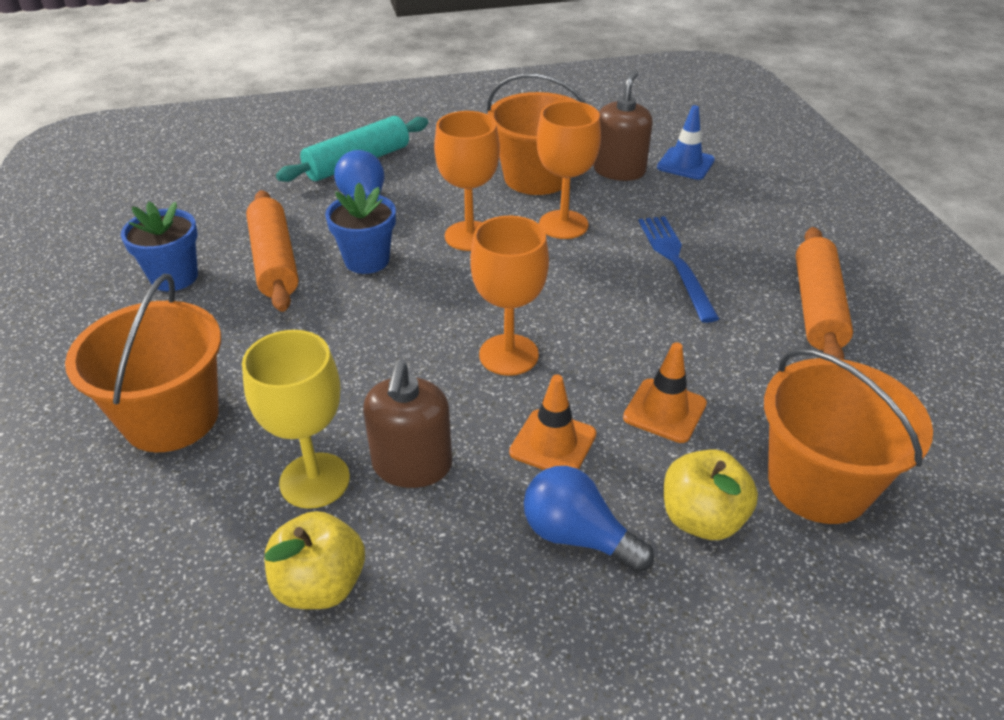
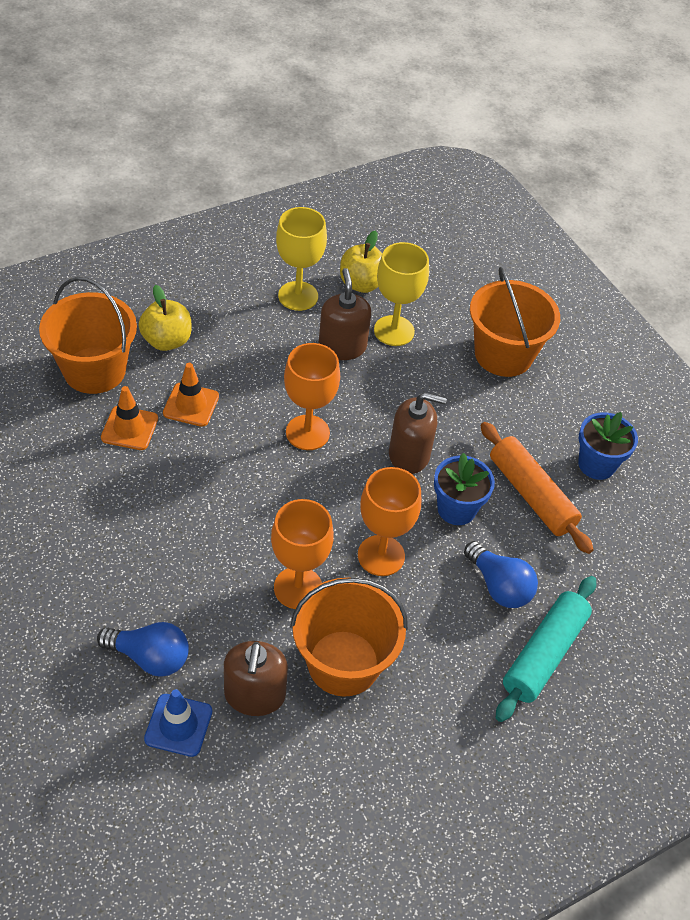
camera: 160 degrees right, 10 degrees up
(389, 315) = (409, 455): none -> brown soap dispenser
(452, 575) = (298, 296): none -> yellow goblet
(553, 443) = (261, 372): orange traffic cone -> orange traffic cone (129, 428)
(577, 536) = (236, 322): blue light bulb -> blue light bulb (150, 657)
(676, 262) = (186, 553): blue fork -> none
(817, 307) = (66, 518): orange rolling pin -> none

